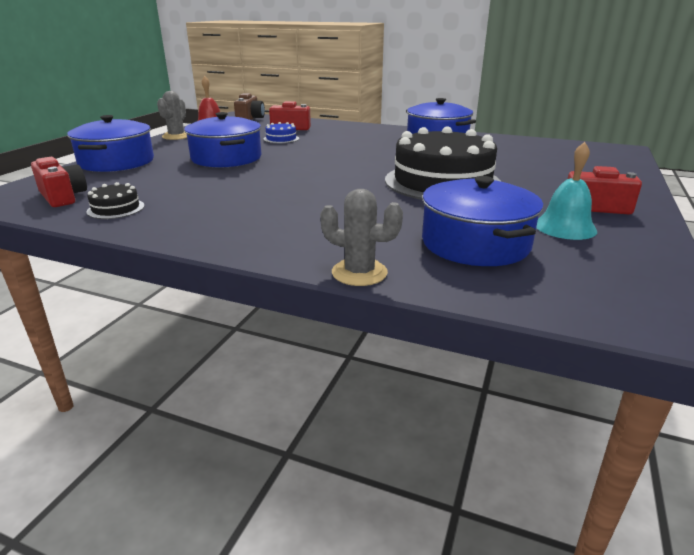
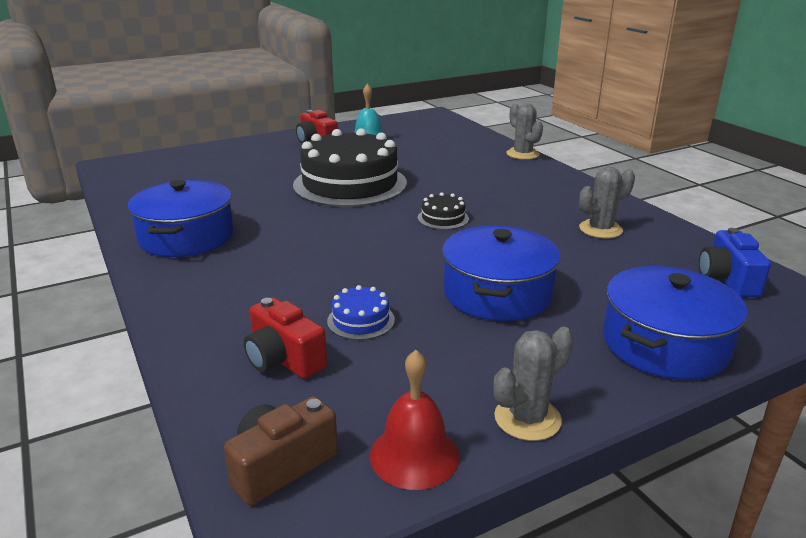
camera: 140 degrees left, 0 degrees up
(63, 197) = (727, 280): red camera -> blue camera
(116, 208) = (664, 243): black cake -> black cake (443, 218)
(180, 205) = (600, 229): none -> grey cactus
(475, 243) = (436, 148): blue pot -> none

